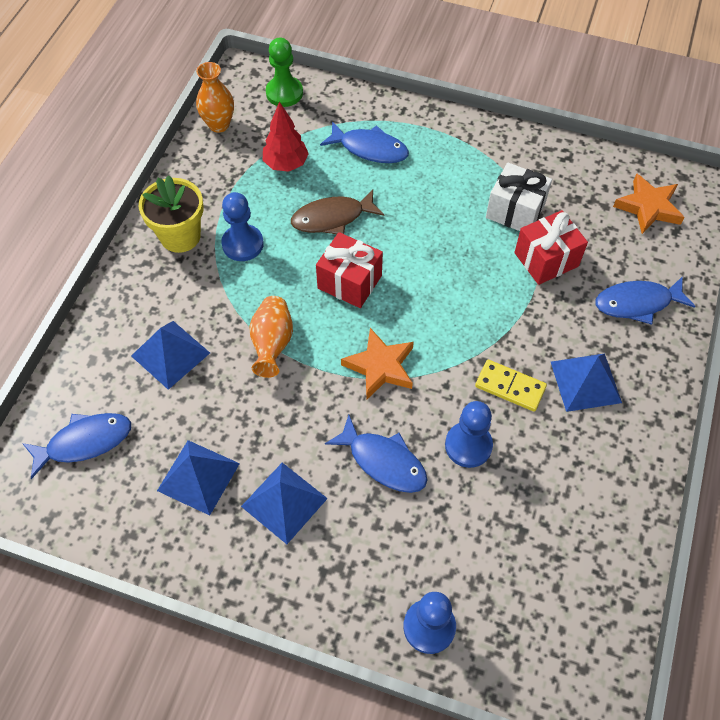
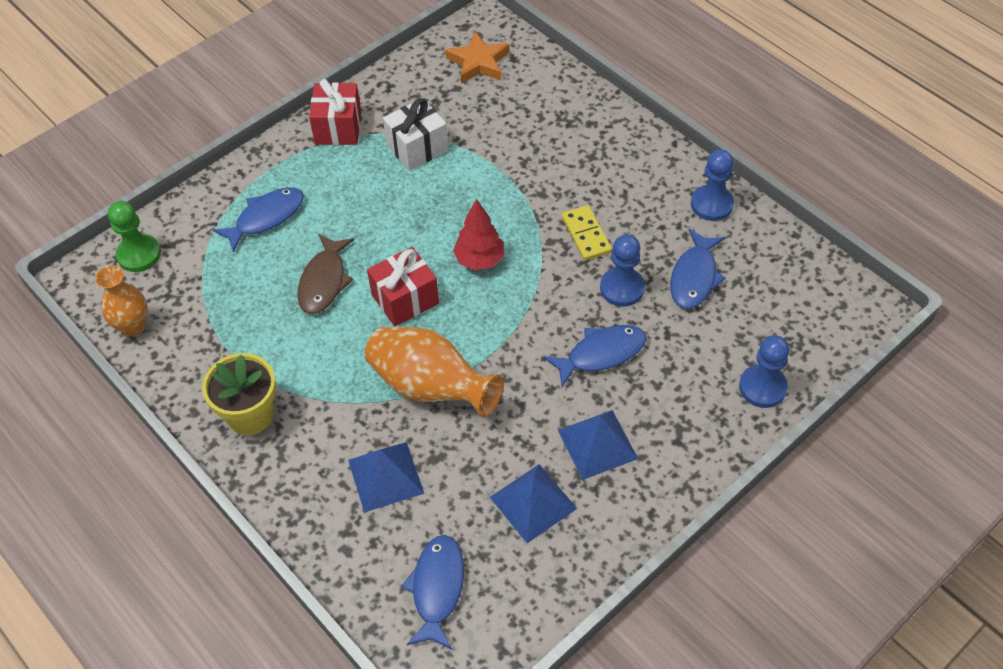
camera: 60 degrees left, 5 degrees down
(242, 244) = (300, 365): blue pawn -> blue pawn (711, 204)
(272, 344) = (430, 387): orange vase -> orange vase, size x1.57
(286, 164) = (230, 291): red tree -> red tree (479, 260)
(380, 366) = (508, 315): orange star -> none
(510, 387) = (586, 235): yellow domino -> yellow domino turned 75 degrees counterclockwise
(546, 259) = (481, 152): red gift -> red gift (338, 128)
(585, 381) = (612, 184): blue pyramid -> none
(637, 303) = (563, 116): blue fish -> blue fish (694, 277)

